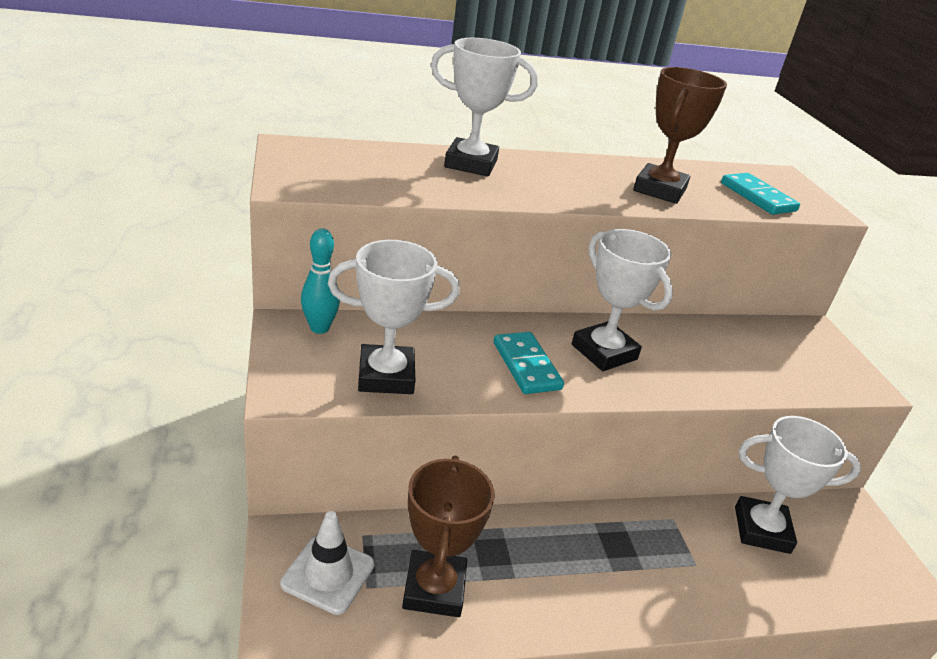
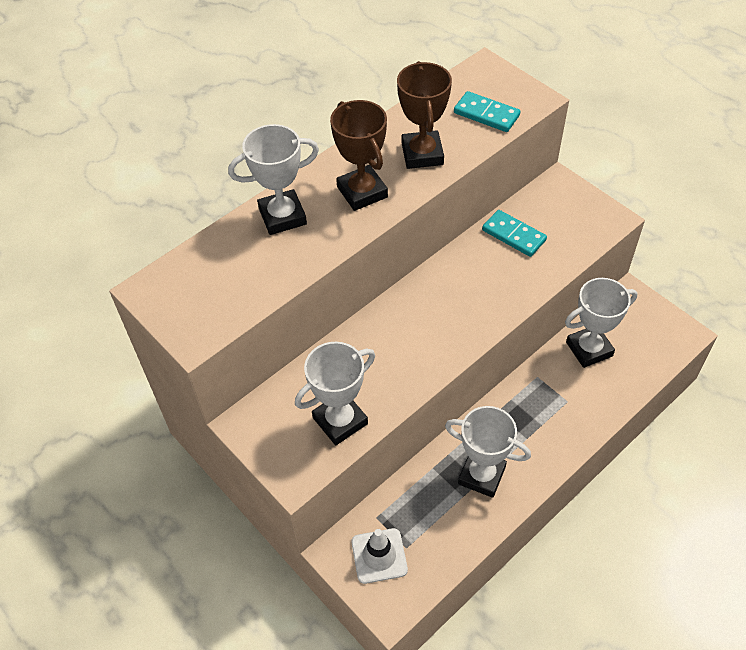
camera: 25 degrees left, 20 degrees up
(319, 328) = (264, 411): turquoise bowling pin -> none
(434, 589) = (442, 521): brown trophy -> brown trophy (362, 192)
(526, 366) = (413, 349): turquoise domino -> turquoise domino (513, 235)
(604, 352) = (449, 302): white trophy -> white trophy (481, 475)

